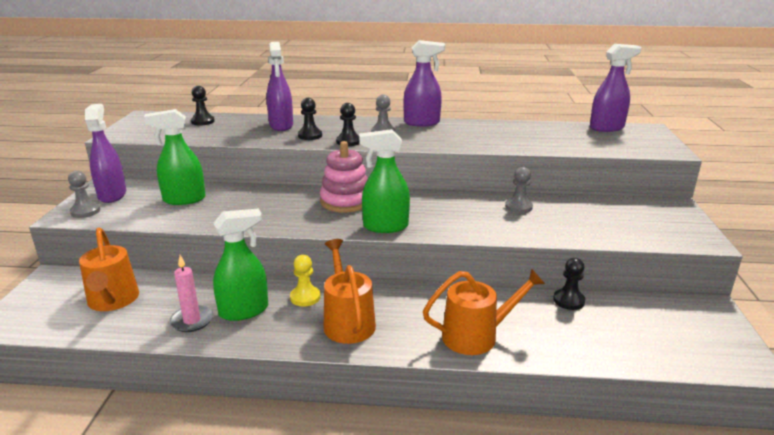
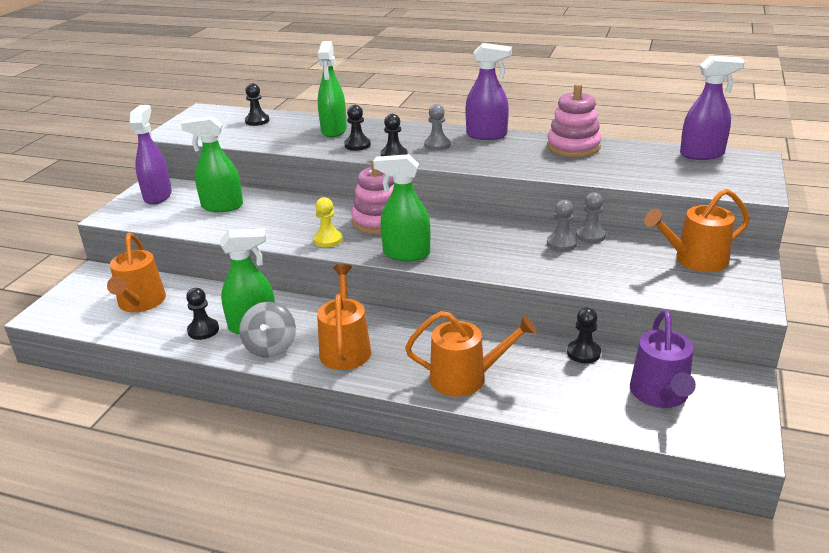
camera: 15 degrees right, 5 degrees up
(85, 211) = (129, 212): grey pawn -> grey pawn (590, 235)
(192, 321) = (203, 330): pink candle -> black pawn
(270, 329) = (270, 347): none -> grey spinning top
(281, 126) = (334, 130): purple spray bottle -> green spray bottle
(305, 297) = (315, 319): yellow pawn -> yellow pawn (328, 240)
(501, 128) = (573, 147): none -> pink stacking toy
(636, 211) = (695, 260): none -> orange watering can
(654, 329) = (660, 394): none -> purple watering can

